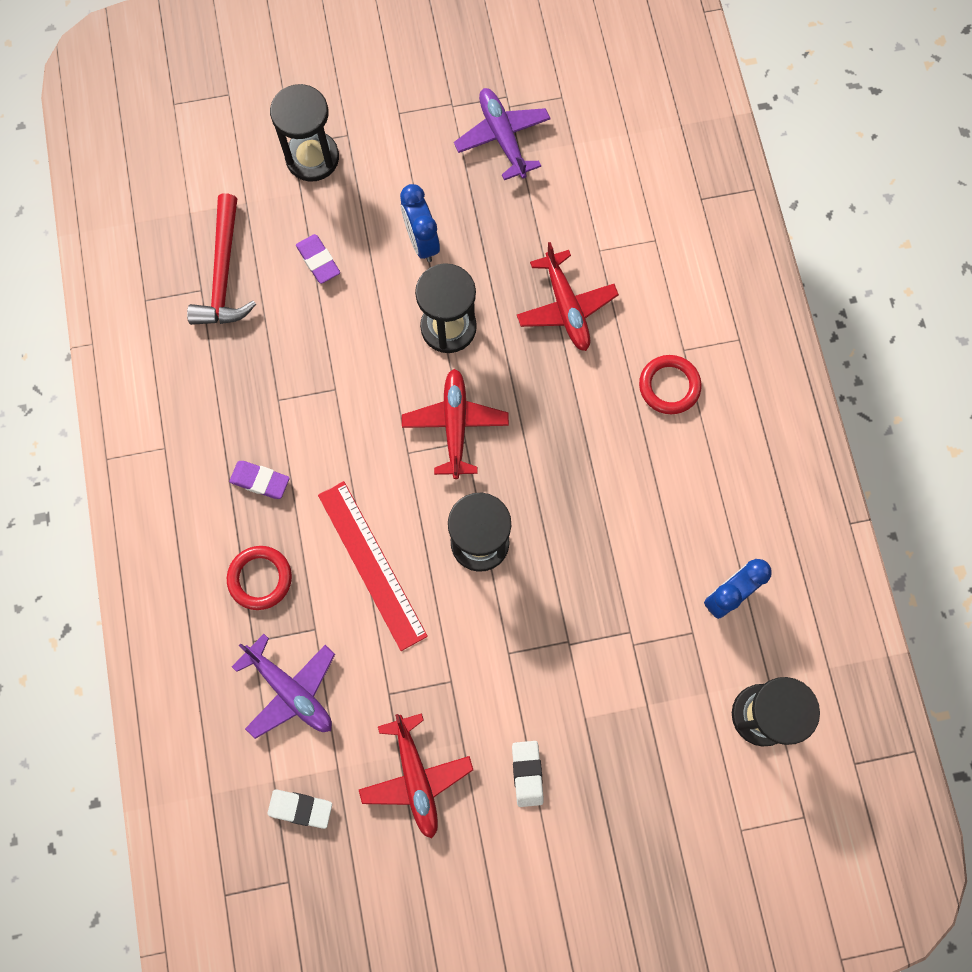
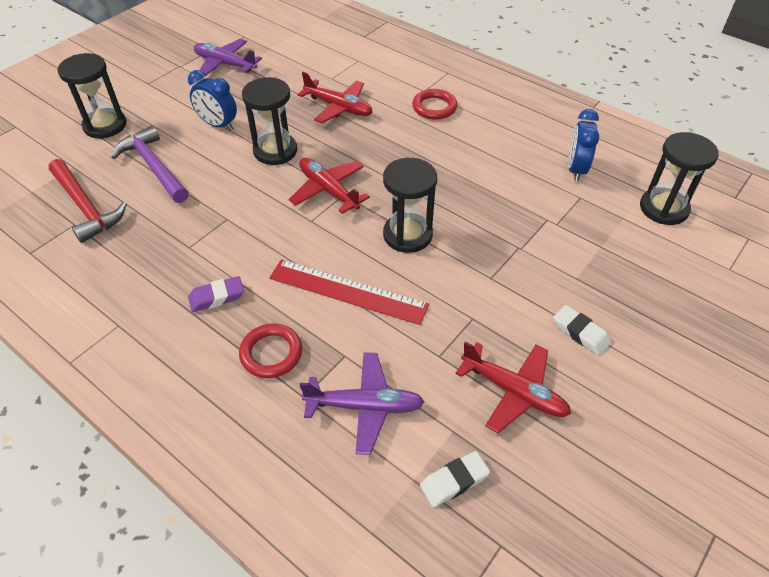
camera: 40 degrees left, 25 degrees down
(318, 261) = (154, 166): purple eraser -> purple hammer

